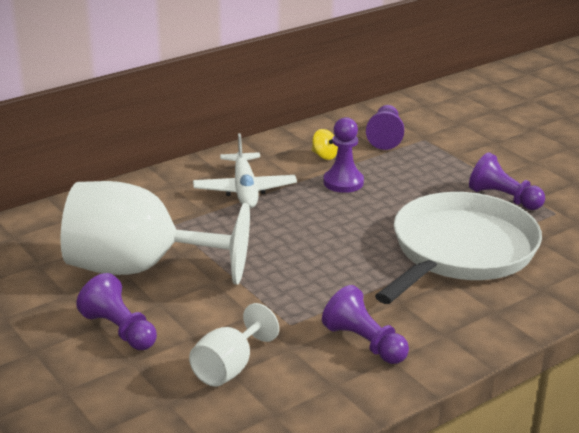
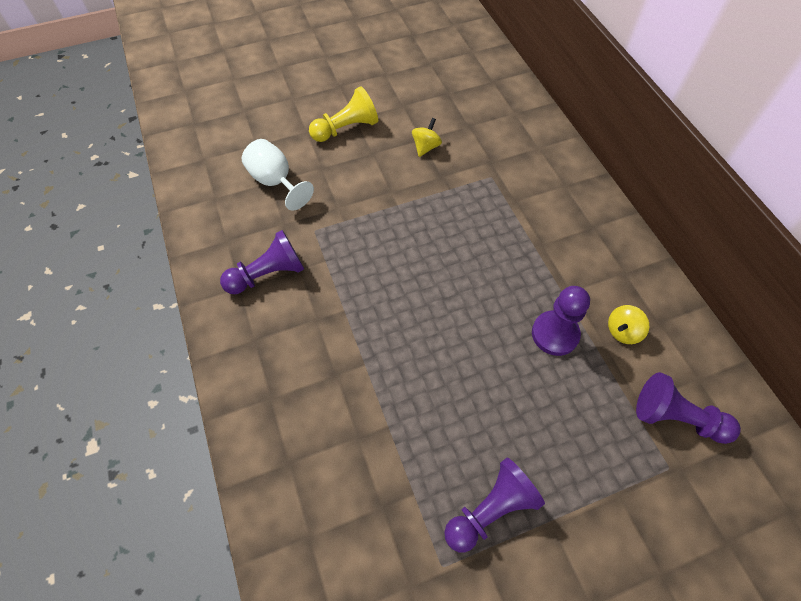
camera: 105 degrees right, 30 degrees up
(119, 330) = (346, 129): purple pawn -> yellow pawn
(139, 268) = (426, 147): white goblet -> yellow spinning top
(244, 190) = (548, 240): white plane -> none
(460, 251) = (384, 407): white pan -> none

